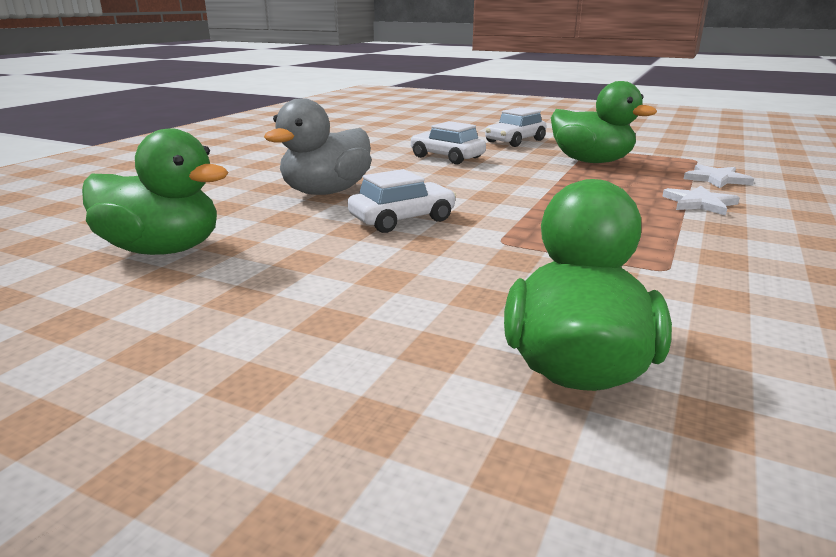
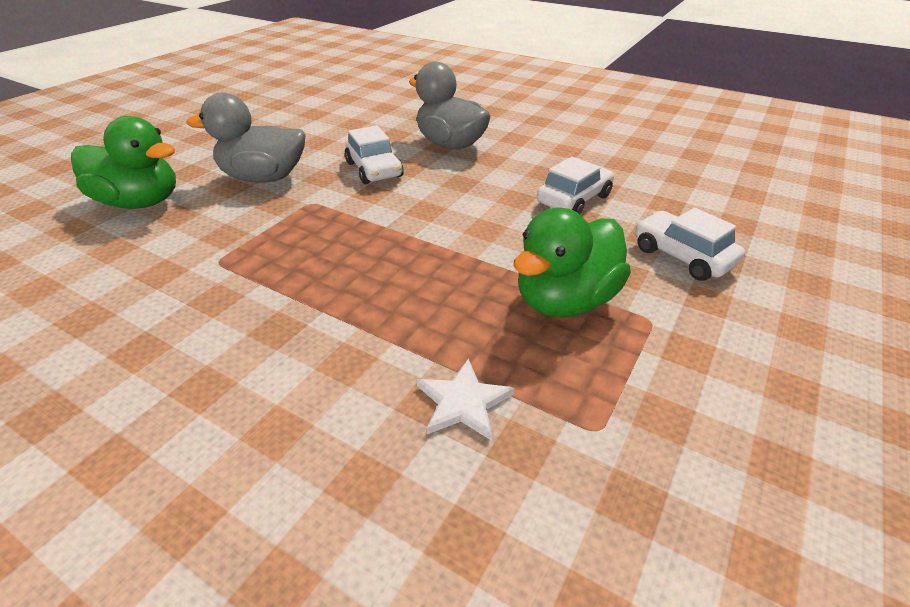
camera: 95 degrees right, 15 degrees up
(163, 250) = (352, 109): green duck -> none
(443, 278) = (263, 178): none -> grey duck
(699, 203) = (359, 339): white star -> none

